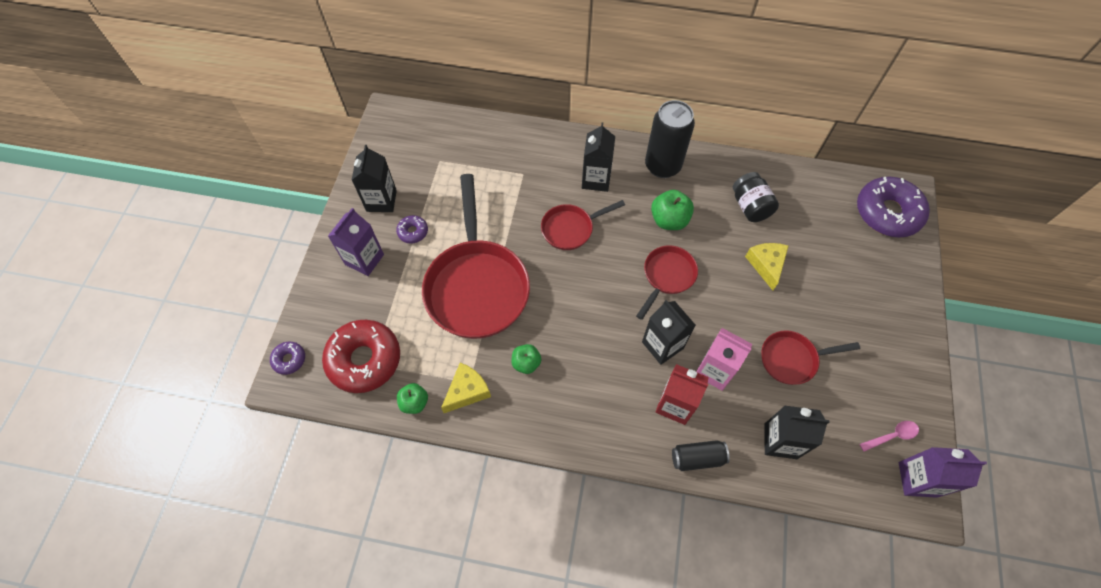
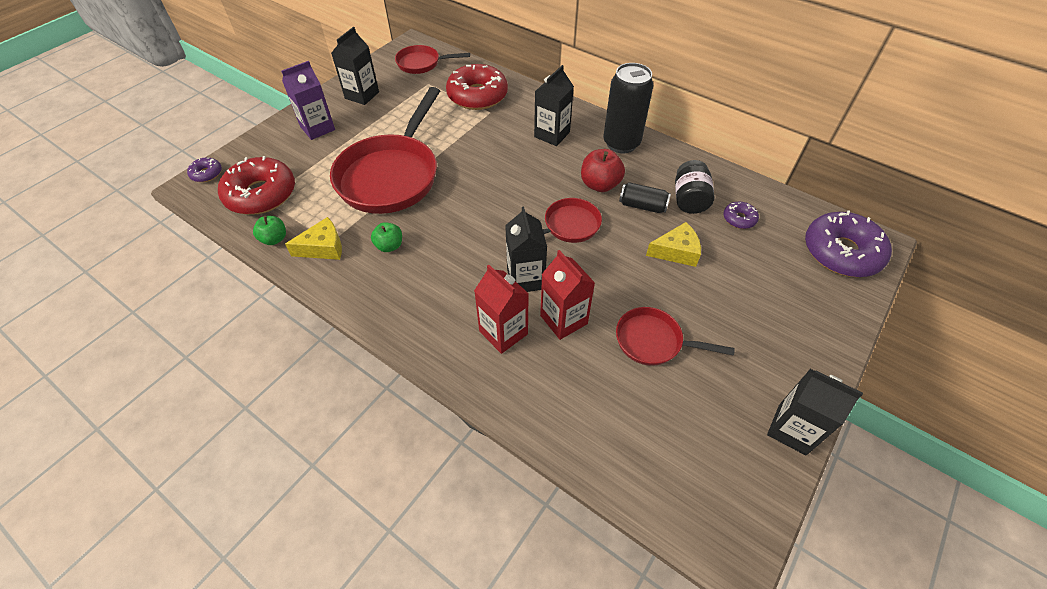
camera: 25 degrees right, 10 degrees down
(413, 232) = (369, 122): purple donut -> purple donut (739, 219)
(498, 158) = (477, 95): none -> red donut
(571, 229) = (503, 162): red pan -> red pan (422, 64)
(669, 220) = (600, 184): green apple -> red apple
(697, 458) = (494, 388): black can -> black can (642, 206)
(714, 370) = (563, 319): pink carton -> red carton
(766, 265) = (676, 251): yellow cheese -> yellow cheese turned 60 degrees clockwise
(780, 441) = (593, 410): black carton -> black carton (792, 429)
(892, 436) = (728, 461): pink spoon -> none
(917, 479) = (735, 520): purple carton -> none

